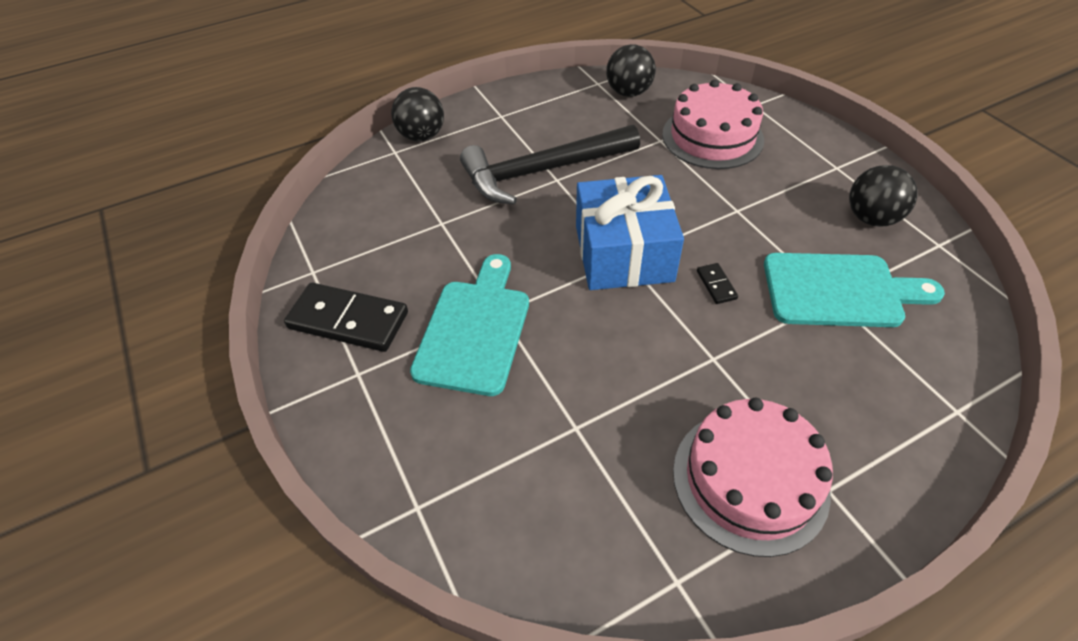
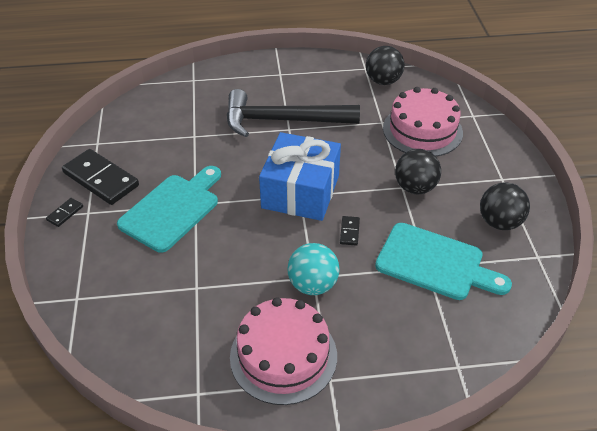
camera: 20 degrees right, 5 degrees down
(324, 386) = (65, 213): none -> black domino
(422, 136) = (217, 74): black ball -> black ball (415, 187)
(720, 369) = (313, 285): none -> turquoise ball

